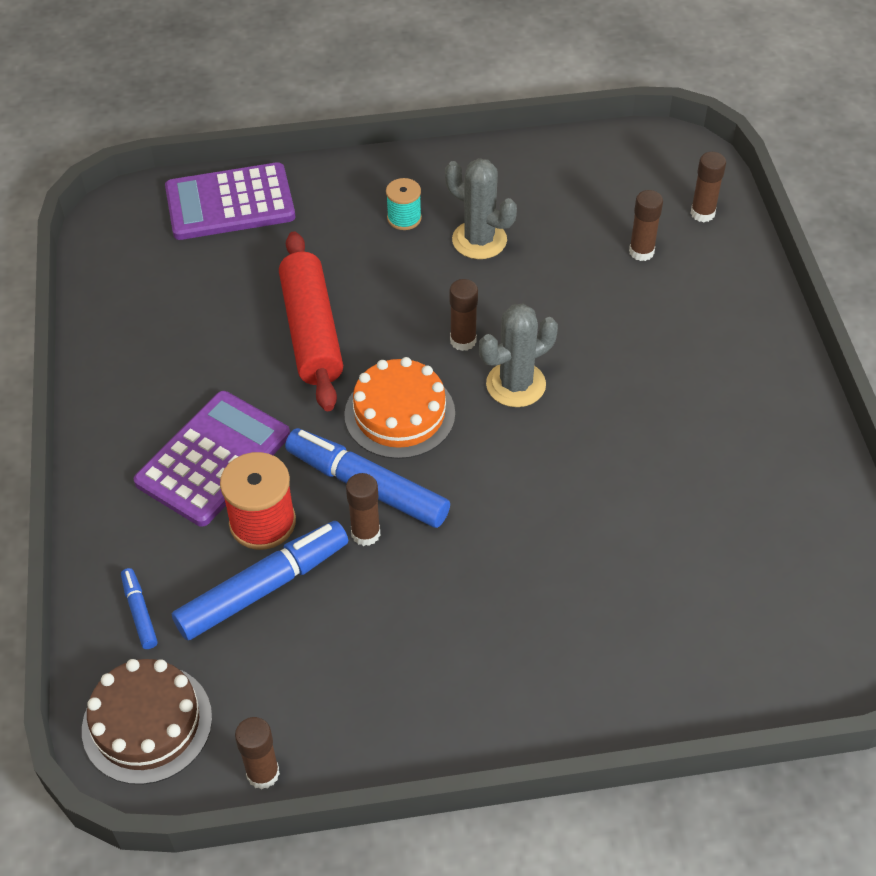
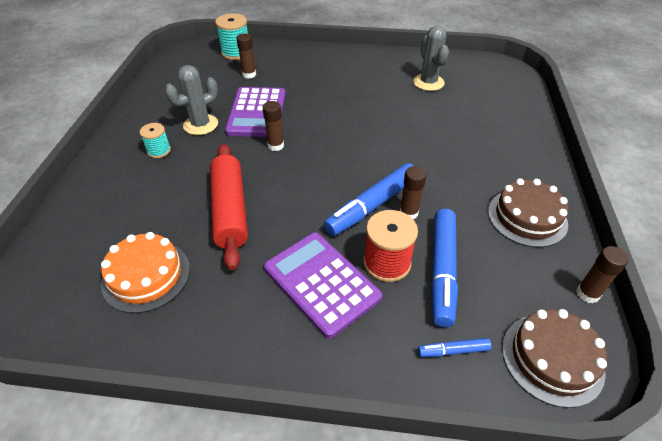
camera: 75 degrees left, 5 degrees down
(230, 203) = (71, 235): purple calculator -> purple calculator (257, 113)
(263, 588) = (442, 271): blue marker -> blue marker turned 150 degrees counterclockwise
(311, 332) = (230, 210): red rolling pin -> red rolling pin turned 75 degrees clockwise
(399, 414) = (320, 181): orange cake -> orange cake (146, 276)
(402, 694) = (527, 217): none -> brown cake
(516, 384) = (318, 133): grey cactus -> grey cactus (428, 82)
(702, 213) = (236, 53): brown glue stick -> turquoise spool

